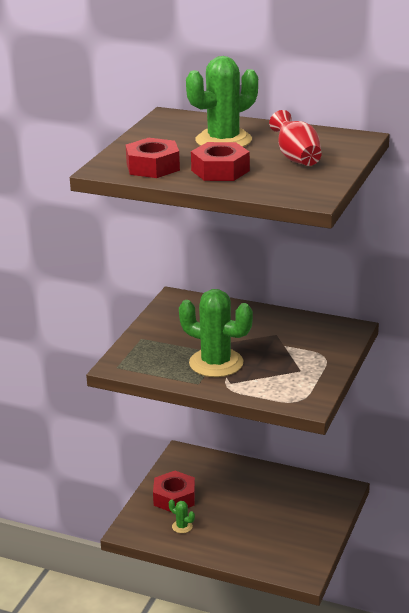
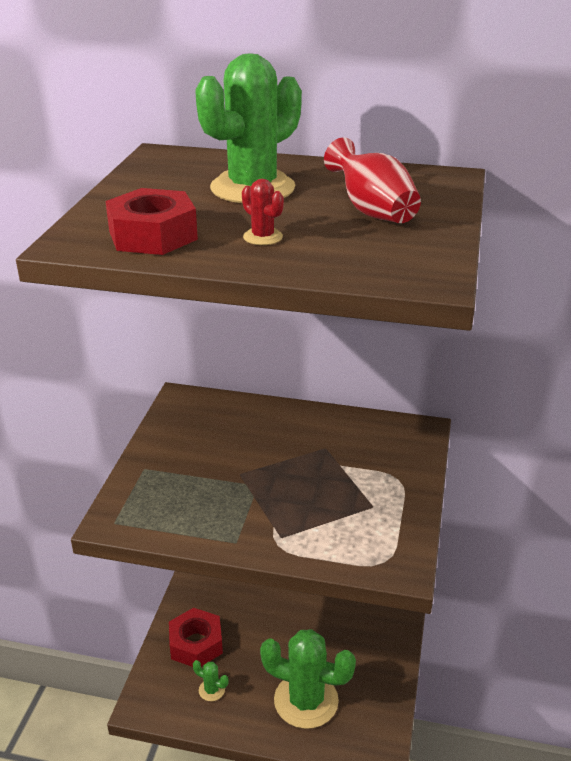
camera: 10 degrees left, 5 degrees up
(216, 363) = (254, 503): green cactus -> green cactus (306, 700)
(220, 170) = (262, 237): red nut -> red cactus

